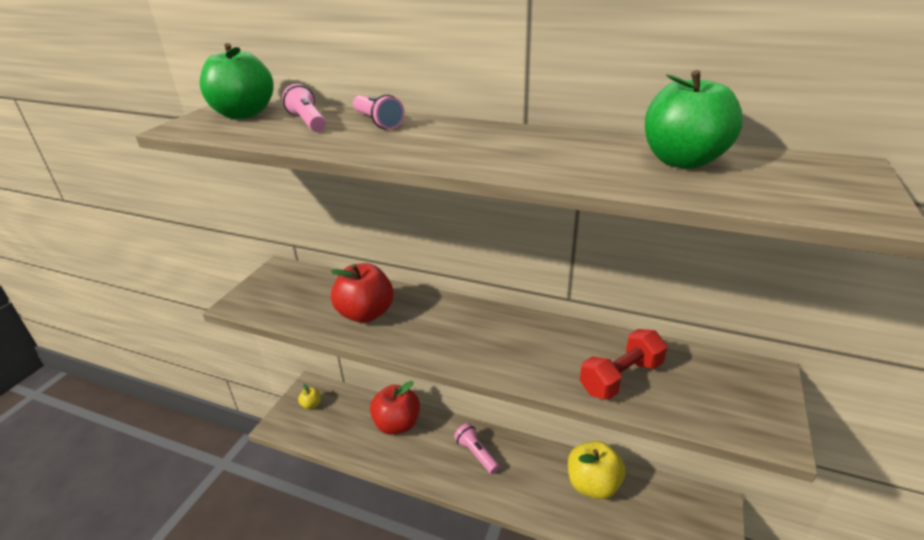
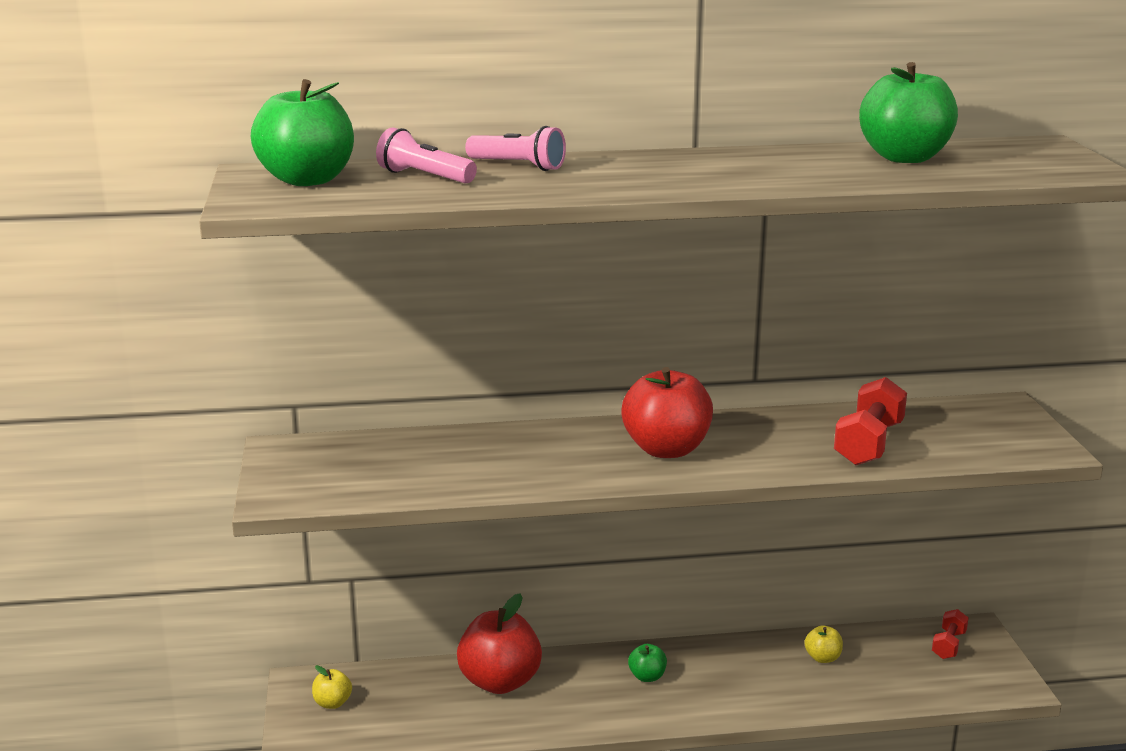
camera: 30 degrees left, 10 degrees down
(366, 314) = (492, 463): red apple -> red apple (666, 449)
(476, 454) = (647, 677): pink flashlight -> green apple
(592, 484) = (822, 658): yellow apple -> yellow apple, size x0.46
(689, 510) = (948, 645): none -> red dumbbell

